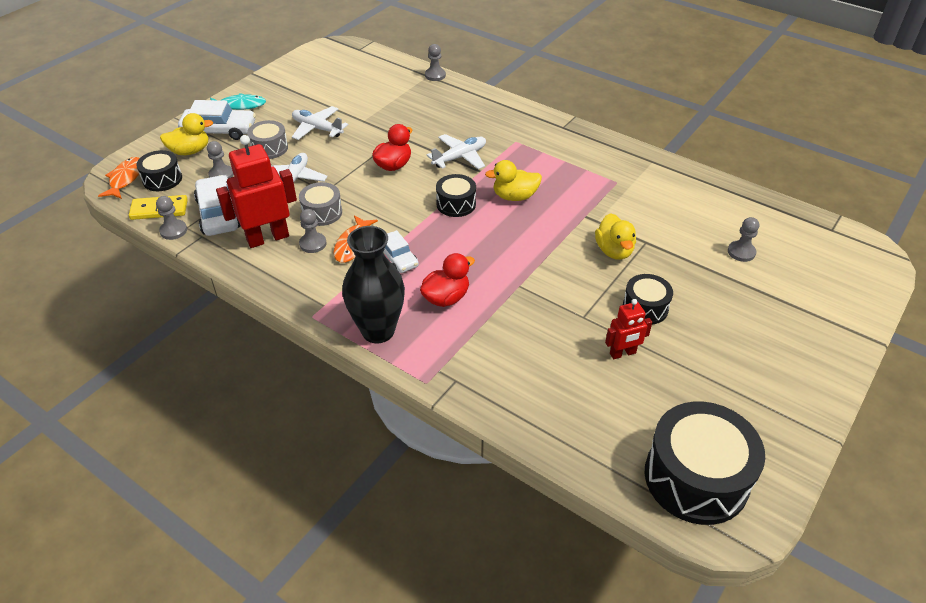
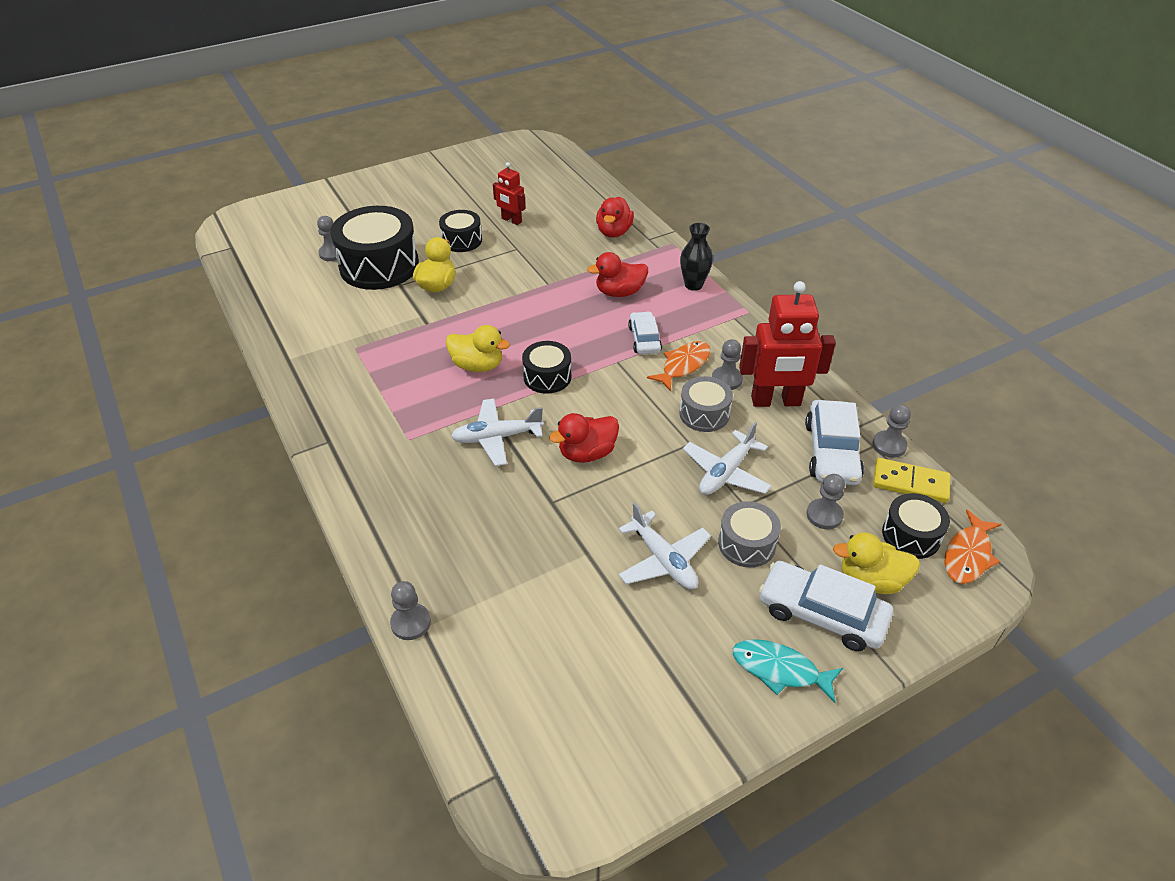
camera: 155 degrees left, 0 degrees up
(378, 331) = (693, 285): black vase -> black vase, size x0.58
(500, 376) = (614, 232): none -> red duck
(623, 353) = (511, 220): red robot -> red robot turned 150 degrees counterclockwise
(696, 478) = (533, 160): black drum -> black drum (379, 266)

